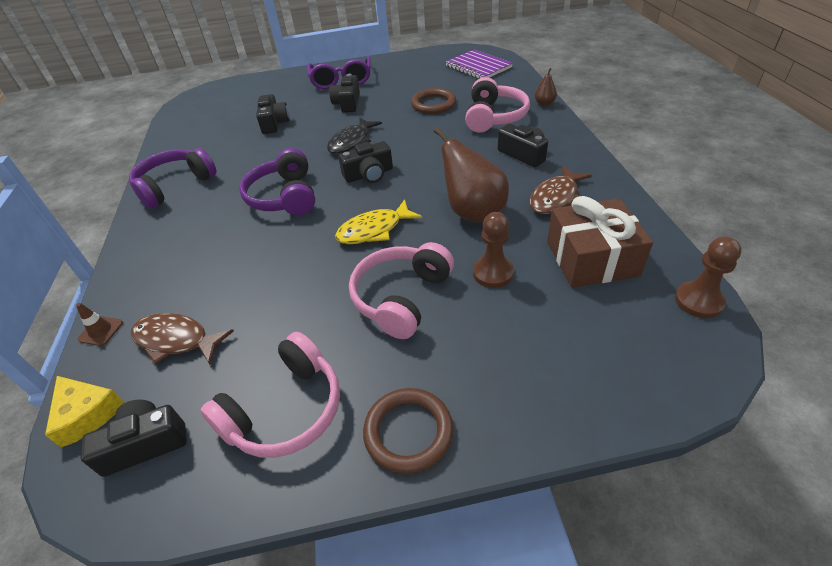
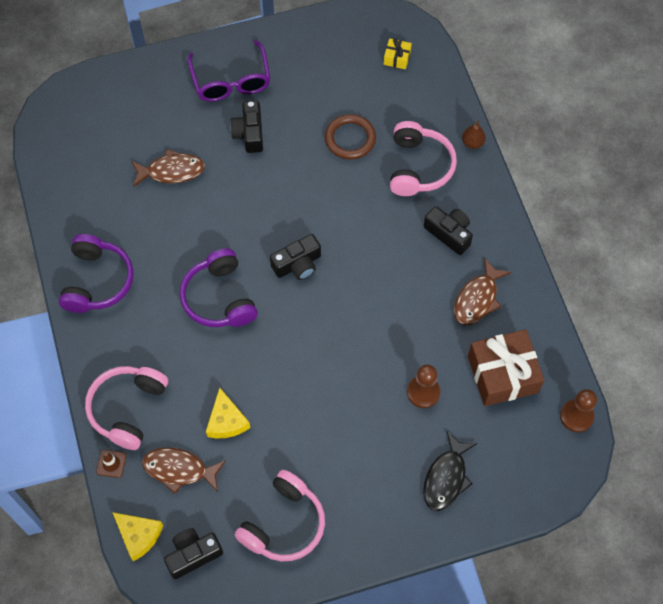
camera: 10 degrees left, 20 degrees up
(175, 185) = (97, 281): purple headphones -> purple headphones turned 150 degrees clockwise
(252, 294) = (226, 421): none -> yellow cheese
(274, 123) = (171, 171): black camera -> brown fish
(351, 142) = (269, 208): black fish -> black fish (446, 477)
(374, 230) = (316, 343): yellow fish -> none
(401, 297) = (351, 420): pink headphones -> pink headphones (128, 409)
(408, 432) = (371, 534): brown ring -> none
(473, 212) = (403, 319): brown pear -> none
(478, 67) = (397, 58): purple notebook -> yellow gift

